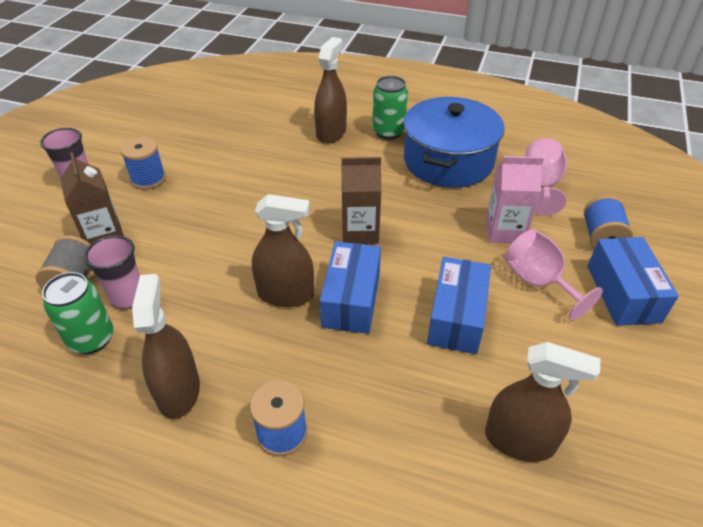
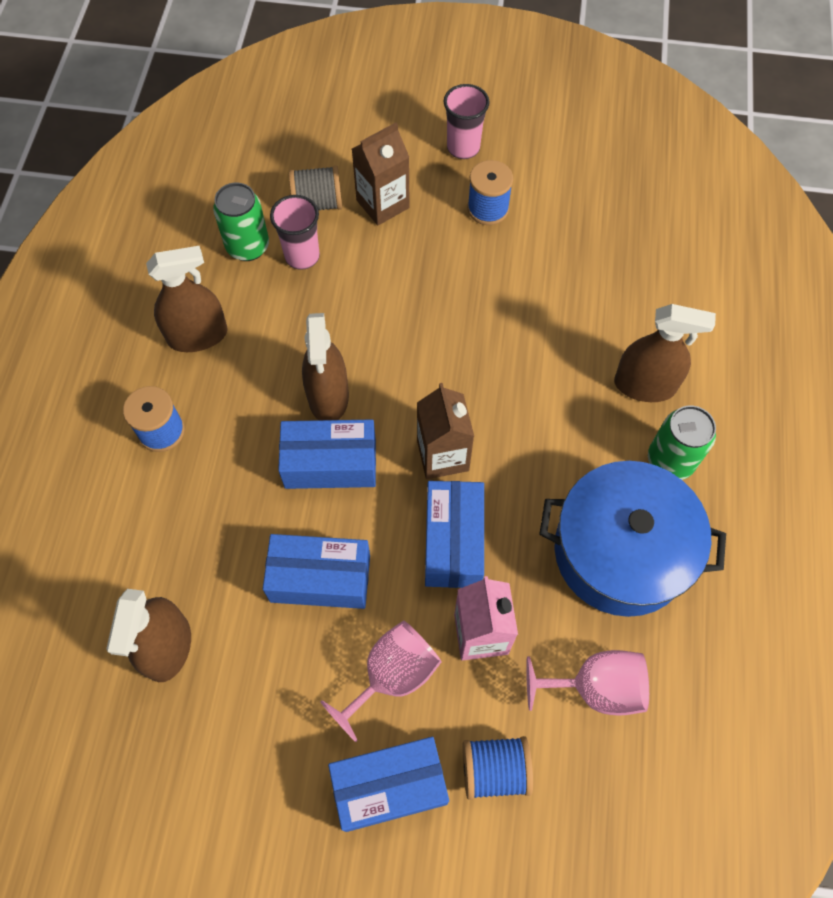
camera: 80 degrees right, 20 degrees up
(433, 235) = (453, 542): none -> blue box

